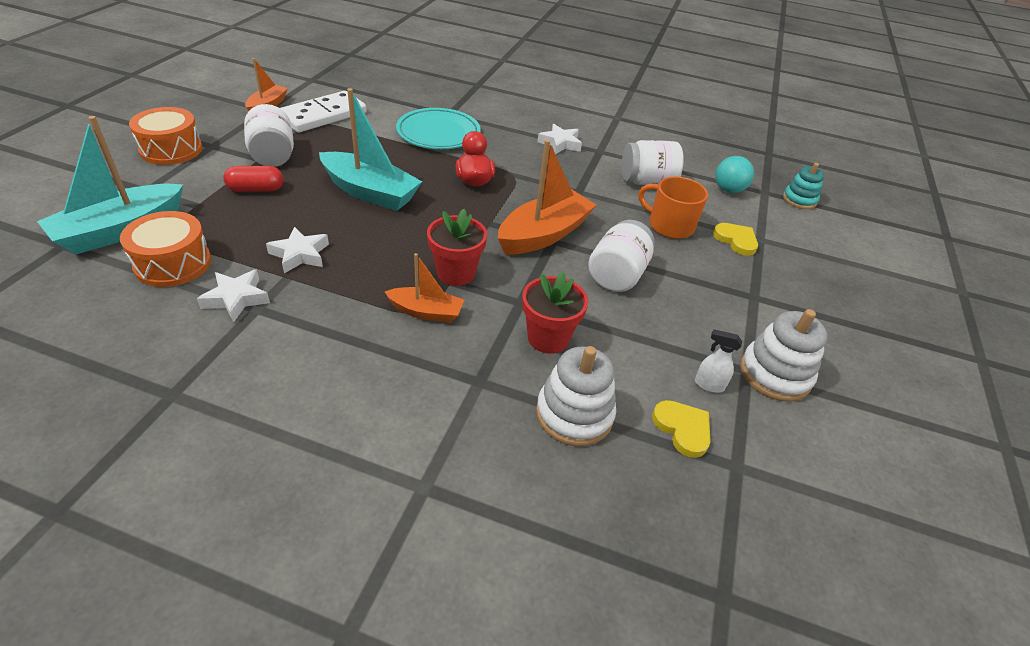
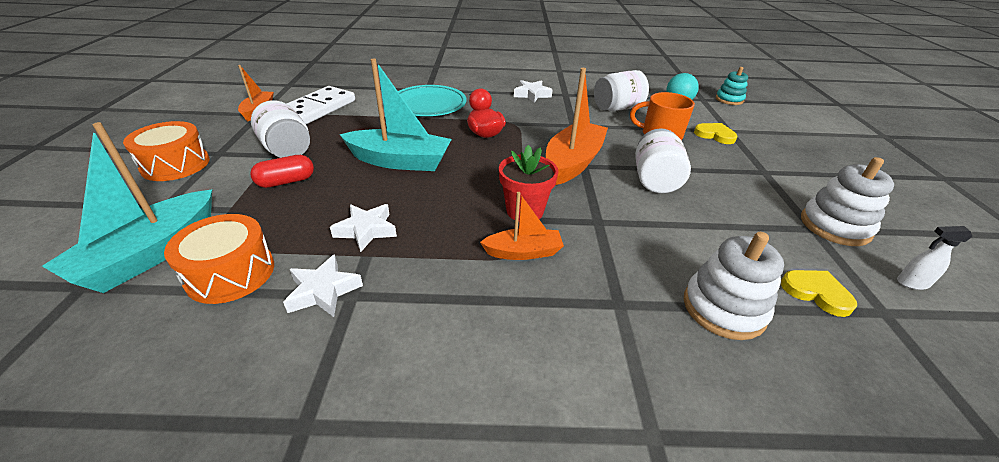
camera: 15 degrees left, 5 degrees down
(548, 338) = (645, 246): red flower pot -> none
(708, 385) = (799, 249): white spray bottle -> white spray bottle (911, 283)

